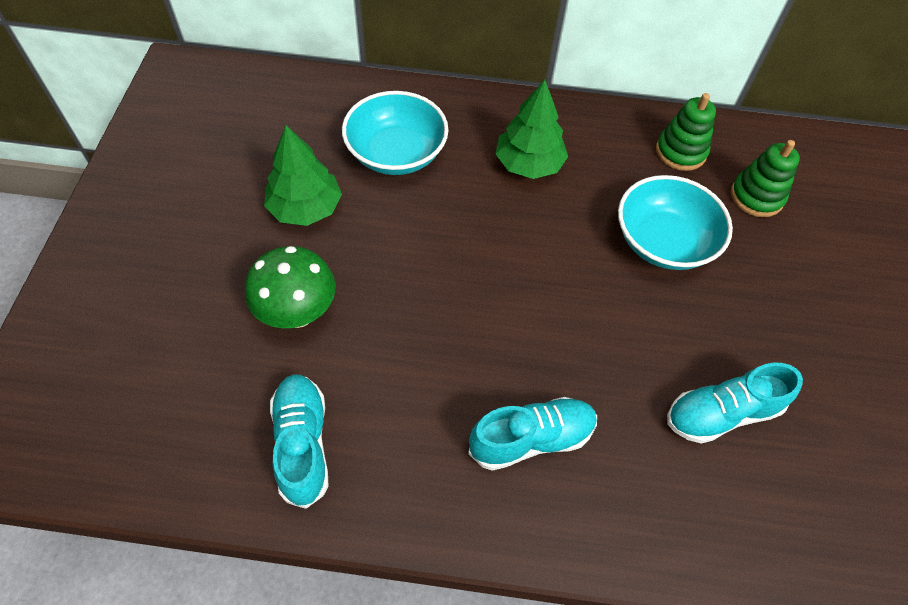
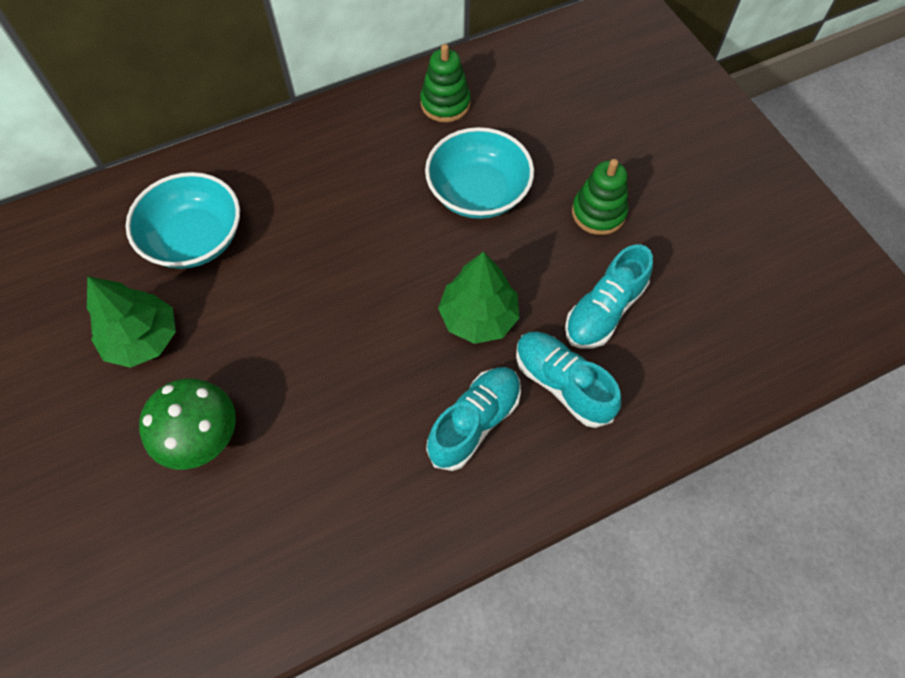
camera: 30 degrees left, 5 degrees up
(302, 444) = (288, 549): turquoise shoe -> turquoise shoe (562, 384)
(528, 164) = (323, 184): green tree -> green tree (478, 317)
(756, 196) = (528, 112): green stacking toy -> green stacking toy (598, 213)

